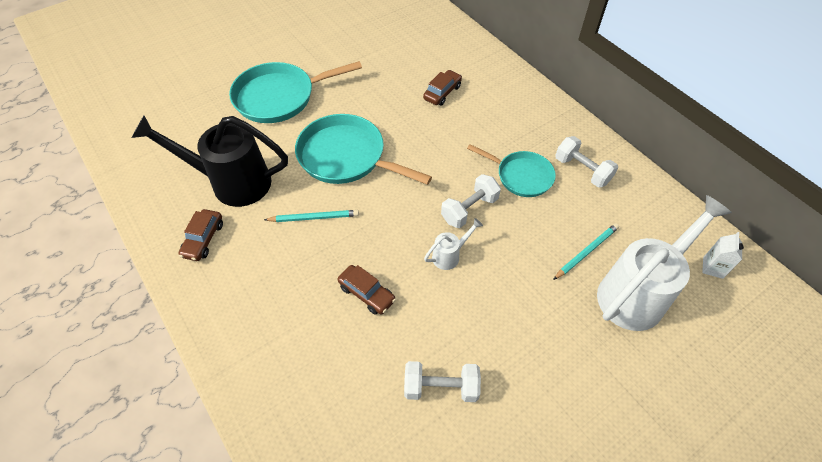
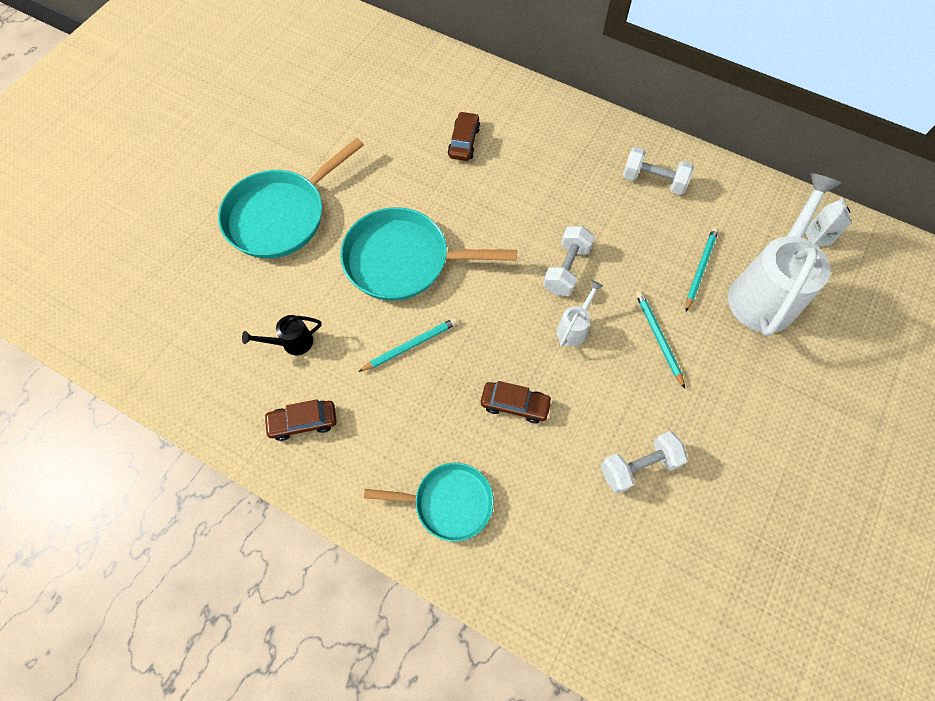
camera: 25 degrees left, 10 degrees up
(203, 239) = (303, 422): brown car -> brown car turned 90 degrees clockwise
(232, 182) = (292, 343): black watering can -> black watering can, size x0.43
(517, 291) = (658, 338): none -> turquoise pencil
(521, 176) = (597, 211): turquoise pan -> turquoise pan (448, 502)

